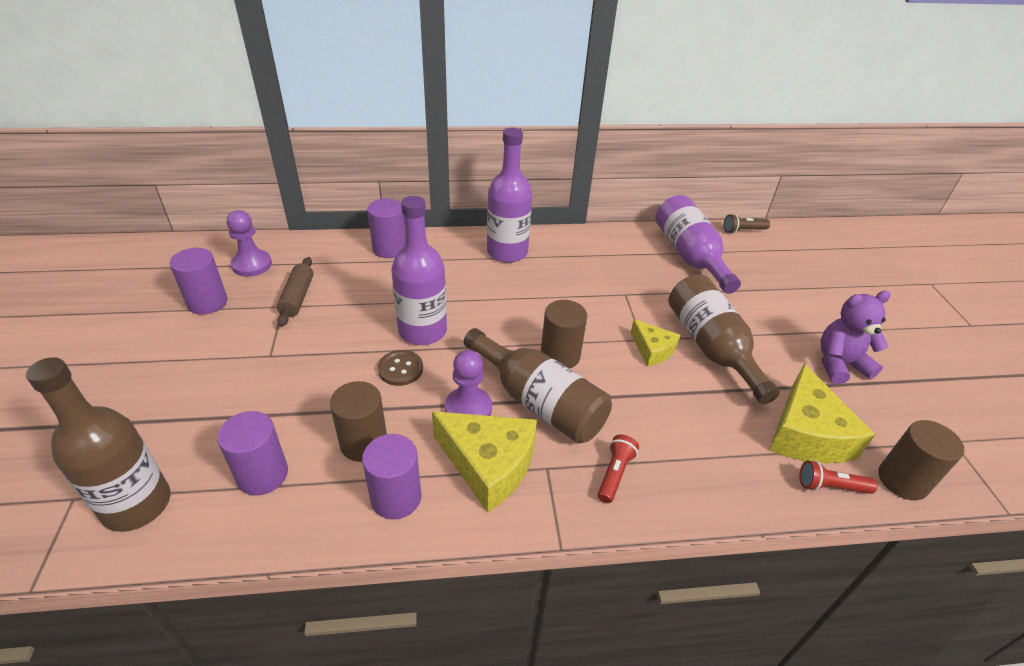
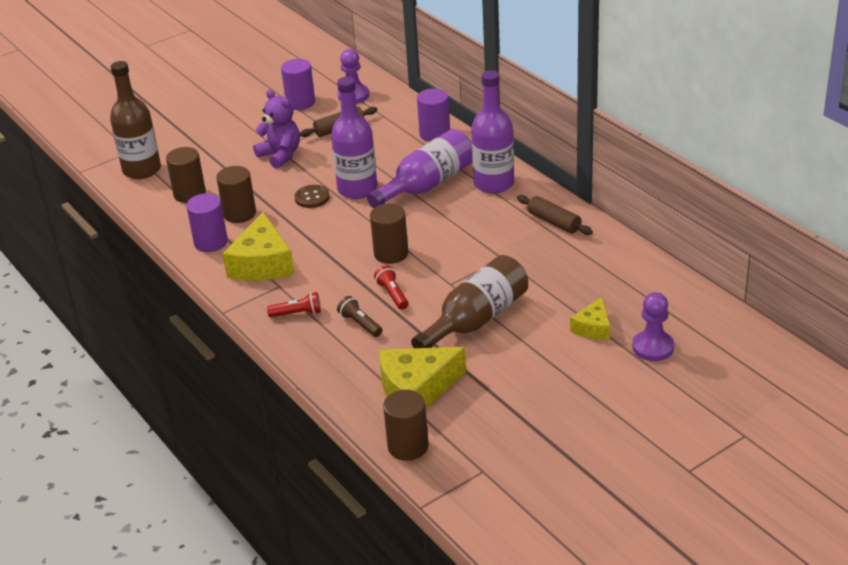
camera: 65 degrees right, 5 degrees down
(262, 474) = (189, 194): purple cylinder -> brown cylinder
(468, 408) = (302, 237): purple pawn -> purple pawn (653, 347)
(539, 402) = (334, 262): brown bottle -> none
(596, 248) = (554, 222): none -> brown rolling pin
(652, 350) = (442, 292): yellow cheese -> yellow cheese (593, 328)
(690, 256) = (604, 274): purple bottle -> purple bottle (427, 185)
(743, 231) = (694, 293): brown flashlight -> brown flashlight (360, 324)
(830, 486) = (369, 411): red flashlight -> red flashlight (392, 294)
(839, 364) = (526, 393): purple teddy bear -> purple teddy bear (280, 155)

